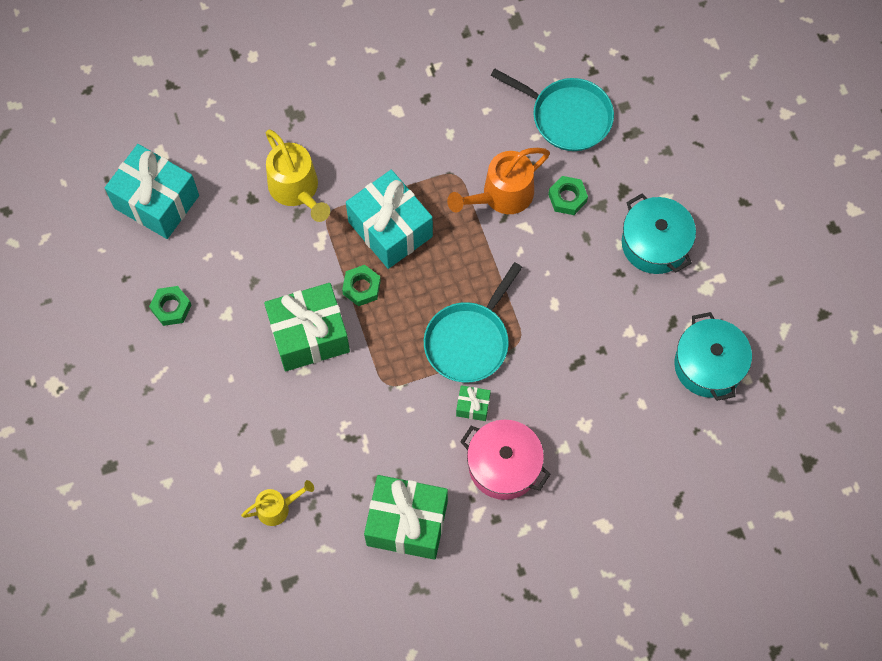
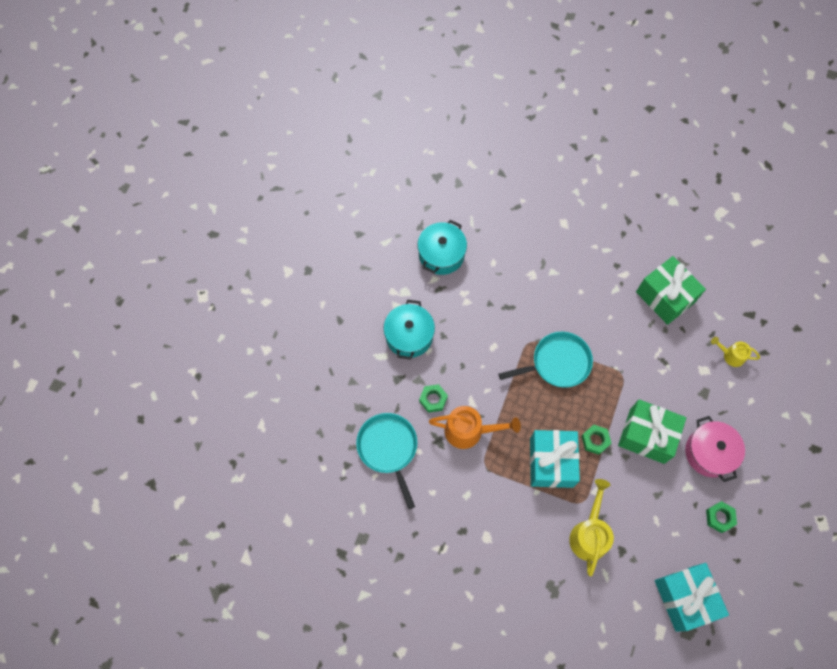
camera: 140 degrees left, 0 degrees up
(473, 406) = (583, 327): green gift -> none
(504, 465) = (591, 287): pink pot -> pink pot (709, 453)

